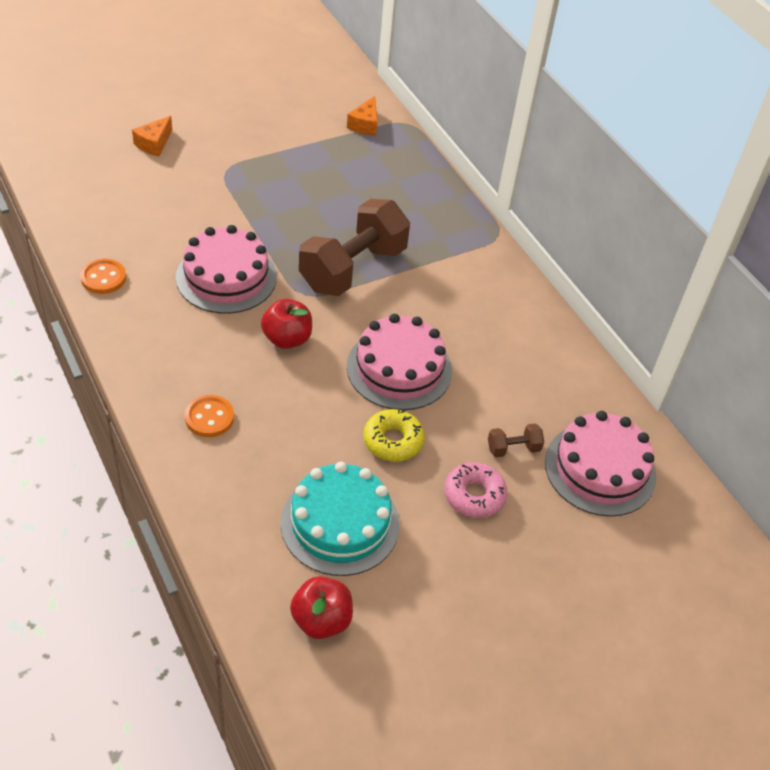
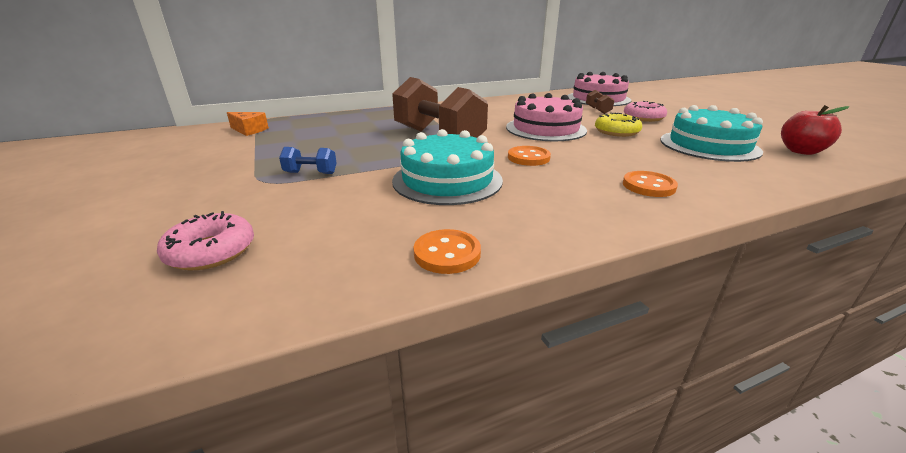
camera: 80 degrees left, 20 degrees down
(118, 176) = (211, 251): none -> pink donut
(154, 144) = (160, 225): orange cheese -> none
(226, 277) = (447, 180): pink cake -> turquoise cake
(243, 192) = (311, 173): none -> blue dumbbell
(287, 339) = (528, 158): red apple -> orange button

